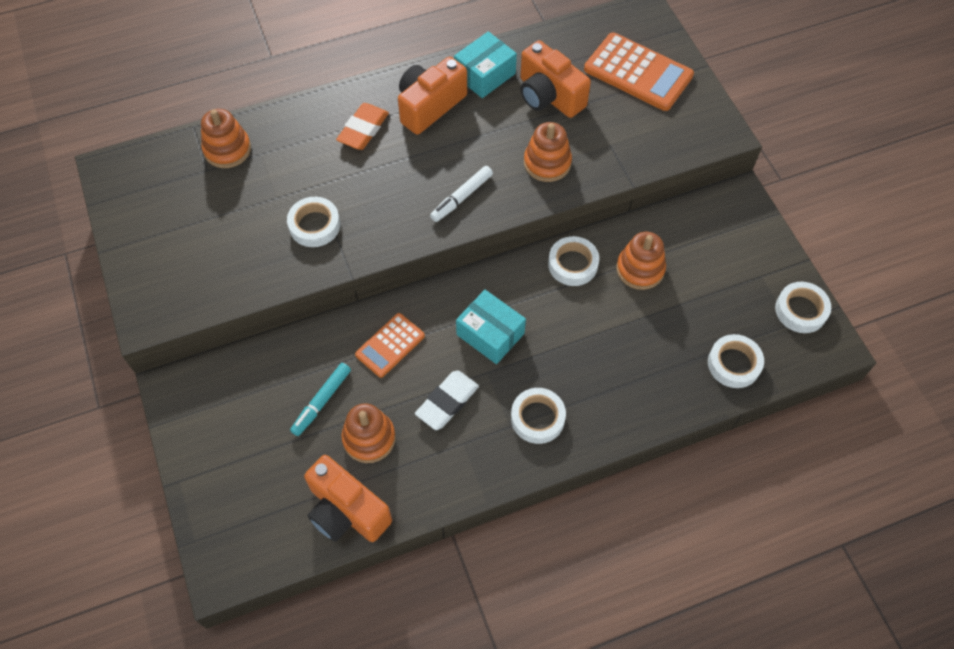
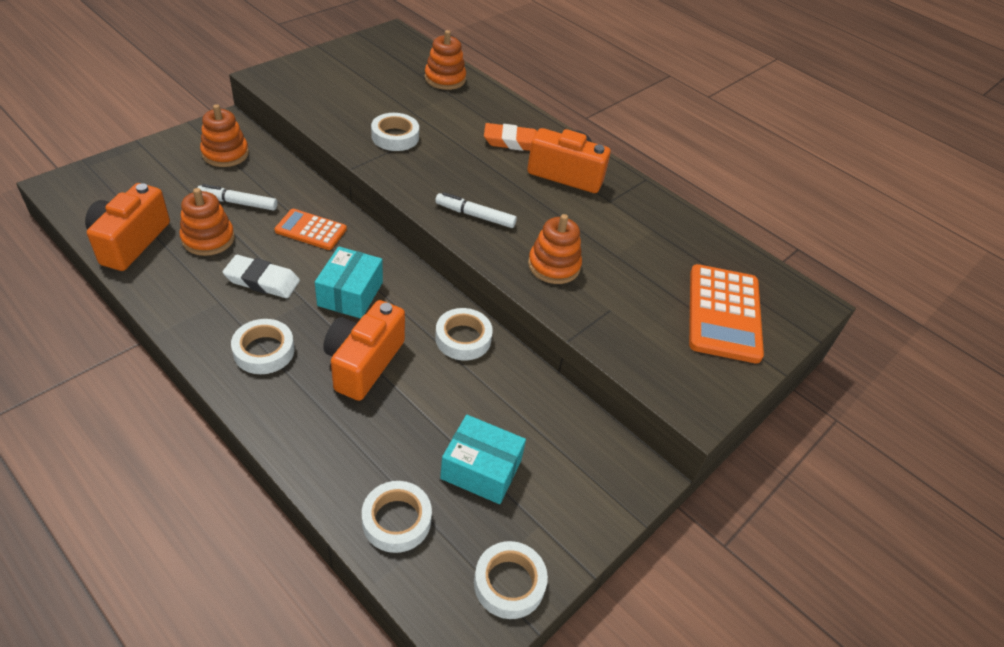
camera: 60 degrees right, 15 degrees down
(321, 401) = (238, 202): turquoise marker -> white marker
(485, 75) = (629, 201): turquoise box -> turquoise box (481, 469)
(549, 96) = (638, 250): orange camera -> orange camera (363, 363)
(640, 269) = (486, 398): orange stacking toy -> orange stacking toy (225, 154)

